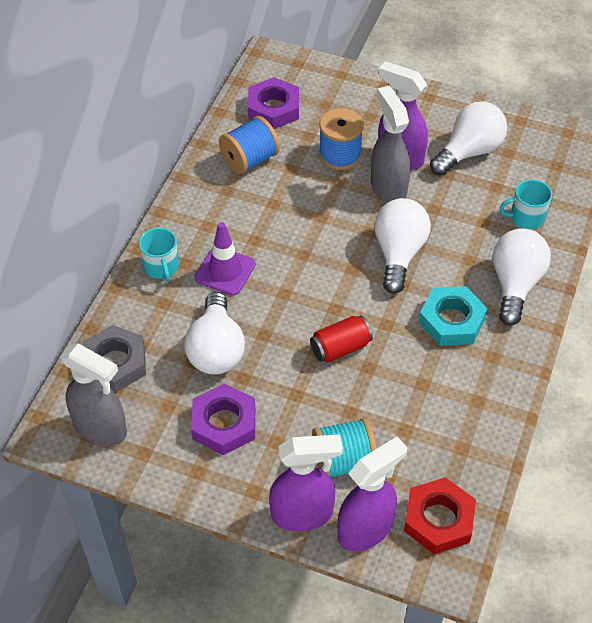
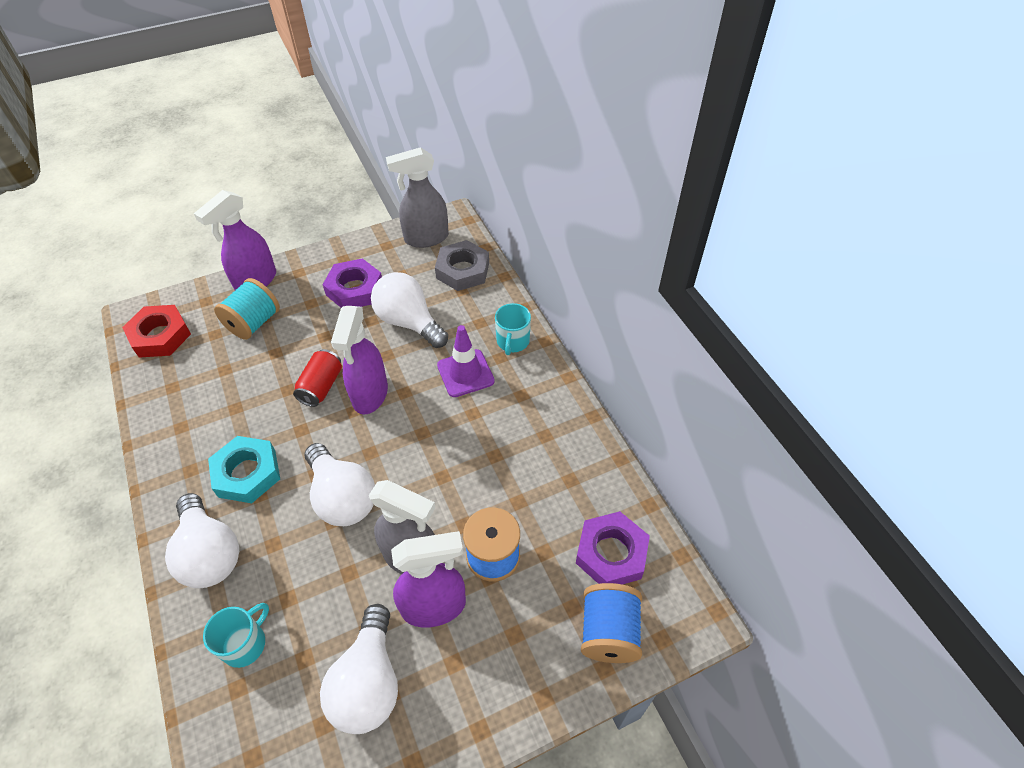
camera: 135 degrees right, 0 degrees up
(161, 267) = (512, 341): turquoise mug -> turquoise mug turned 105 degrees counterclockwise
(249, 160) = (562, 478): blue spool -> blue spool (608, 632)
(366, 529) = (207, 300): purple spray bottle -> purple spray bottle (370, 395)

